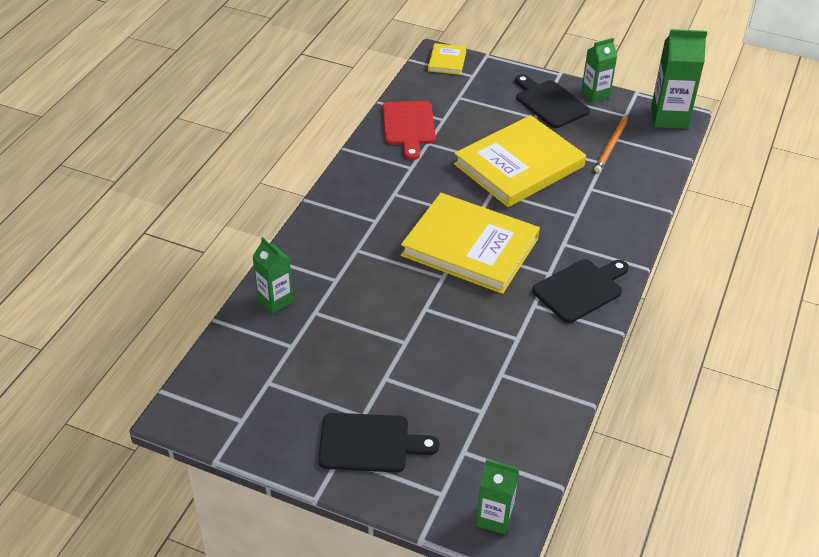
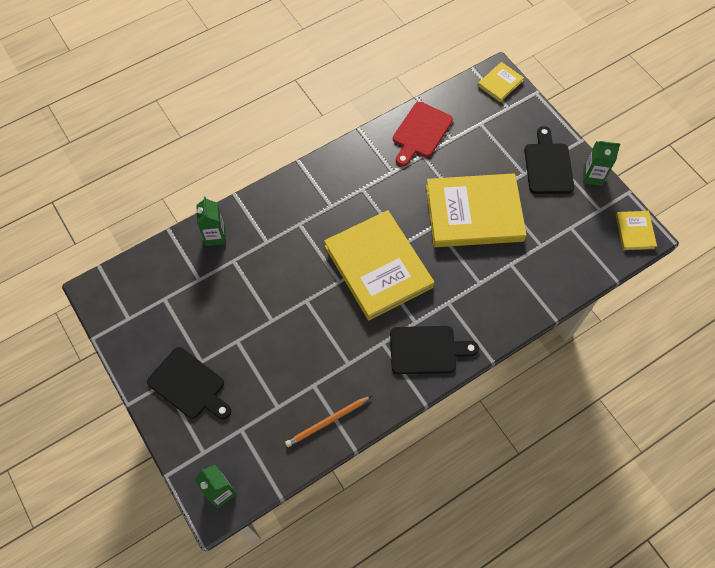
camera: 35 degrees right, 20 degrees up
(611, 146) = (562, 233): orange pencil -> orange pencil (327, 422)
(669, 118) = (634, 231): green carton -> yellow book

